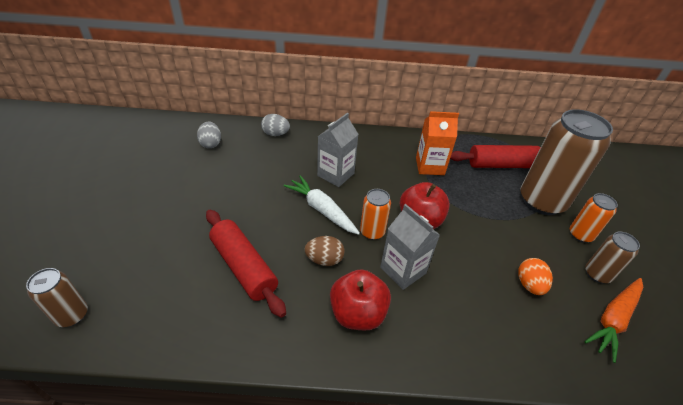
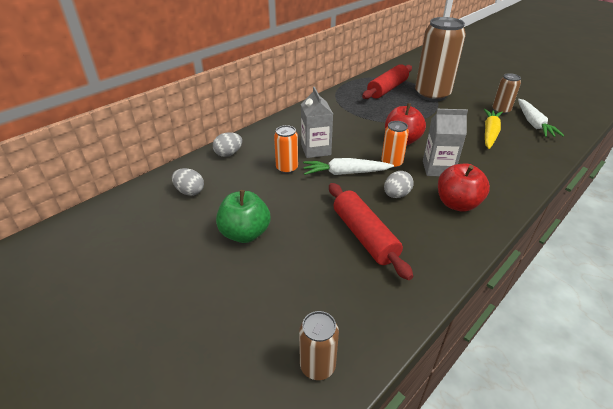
camera: 45 degrees left, 5 degrees down
(187, 197) = (245, 233): none -> green apple
(244, 267) = (364, 236): red rolling pin -> red rolling pin turned 60 degrees clockwise
(324, 259) = (396, 195): brown egg -> grey egg
(429, 166) = (356, 111): orange carton -> none
(529, 285) = (489, 133): orange egg -> yellow carrot
(580, 235) = (469, 99): orange can -> orange can (287, 168)
(613, 319) = (533, 123): orange carrot -> white carrot

